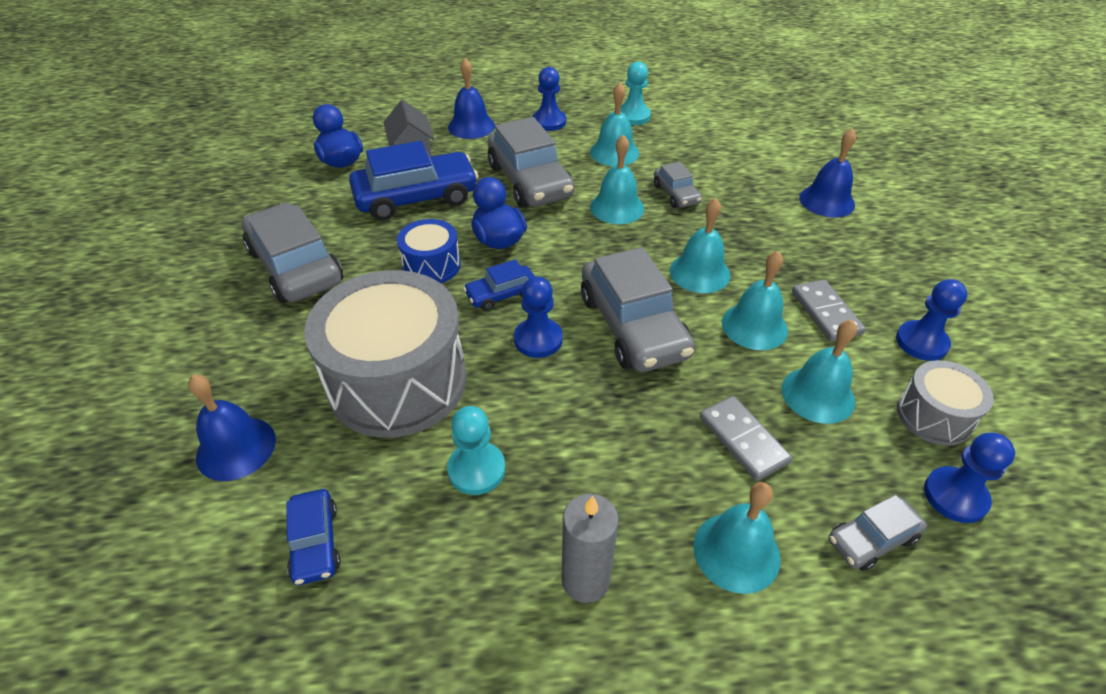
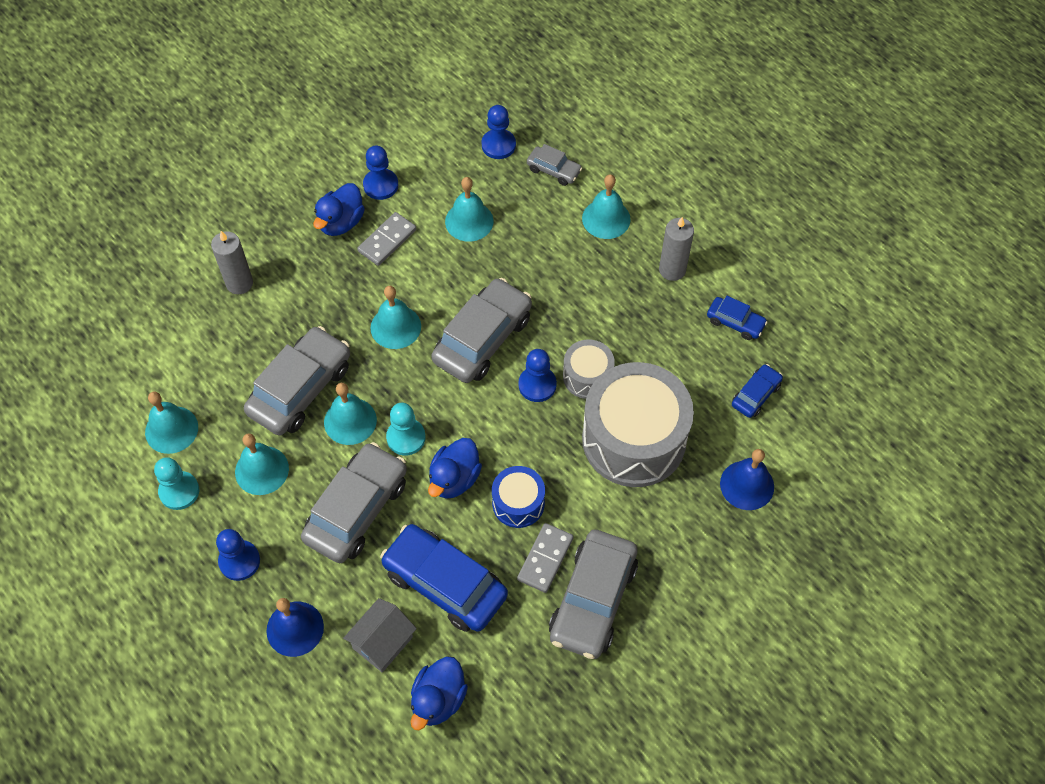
camera: 125 degrees left, 15 degrees up
(476, 469) = (655, 353): turquoise pawn -> turquoise pawn (406, 437)
(501, 294) = (512, 434): blue car -> blue car (735, 322)
(676, 194) = (300, 389): grey car -> grey car, size x1.98
(743, 439) = (532, 243): grey domino -> grey domino (545, 559)
(754, 326) = (430, 273): turquoise bell -> turquoise bell (171, 429)
(827, 201) = (239, 283): blue bell -> grey candle
(874, 289) = (341, 222): none -> blue duck
(934, 416) = (444, 165): grey drum -> grey drum (587, 376)

